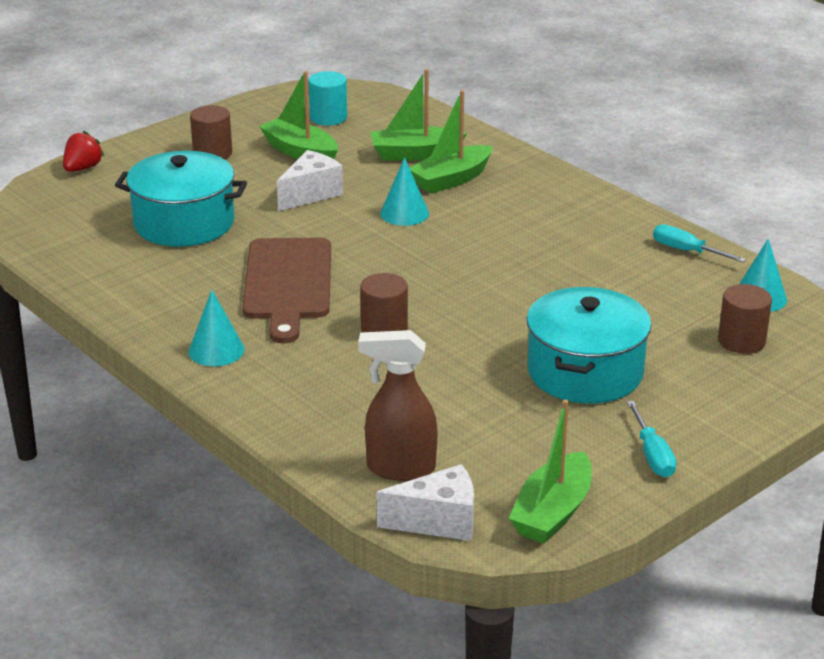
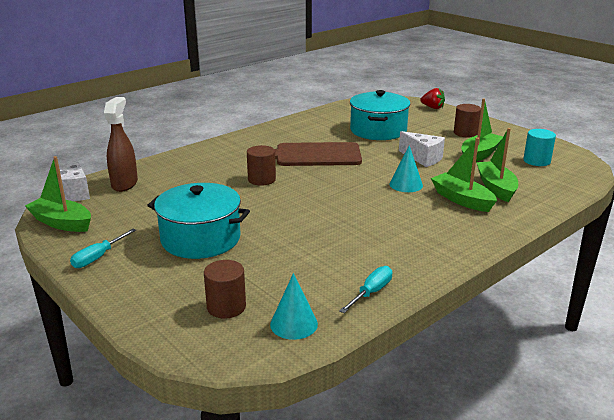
camera: 90 degrees right, 5 degrees down
(216, 350) = (247, 142): turquoise cone -> none
(652, 455) = (98, 257): turquoise screwdriver -> turquoise screwdriver turned 45 degrees counterclockwise

